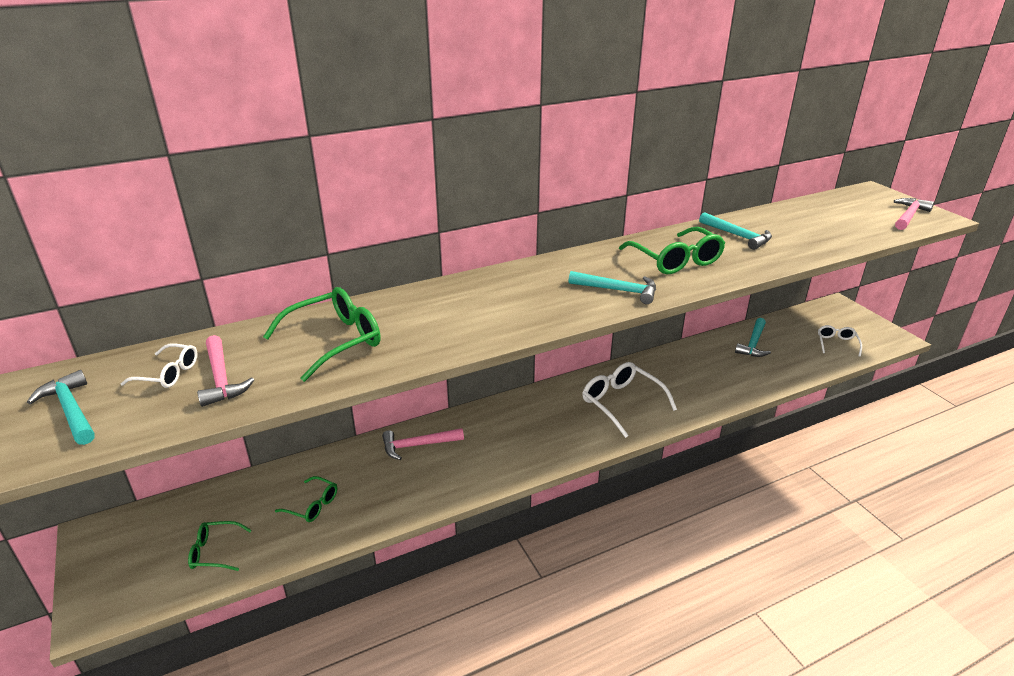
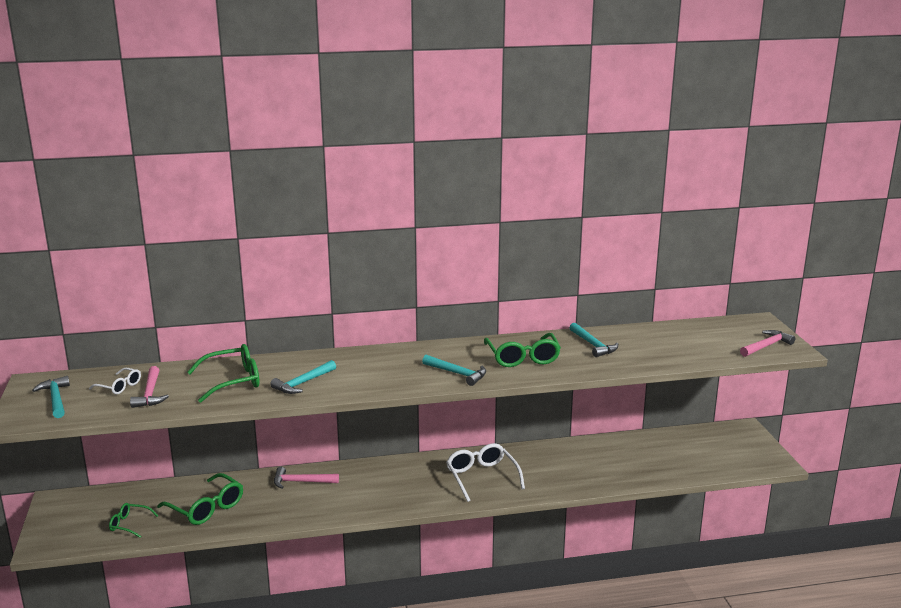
camera: 15 degrees right, 10 degrees down
(312, 505) = (206, 508): green glasses -> green glasses, size x1.77
(753, 343) = (634, 449): turquoise hammer -> turquoise hammer (303, 383)
(836, 344) = (714, 460): white glasses -> none

